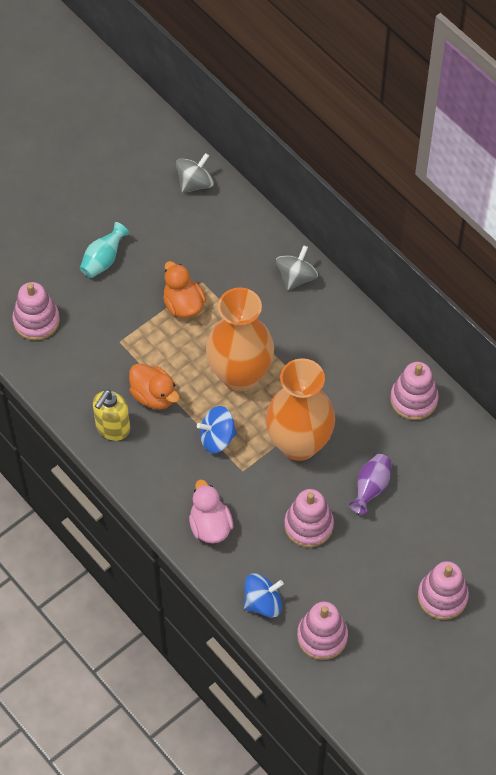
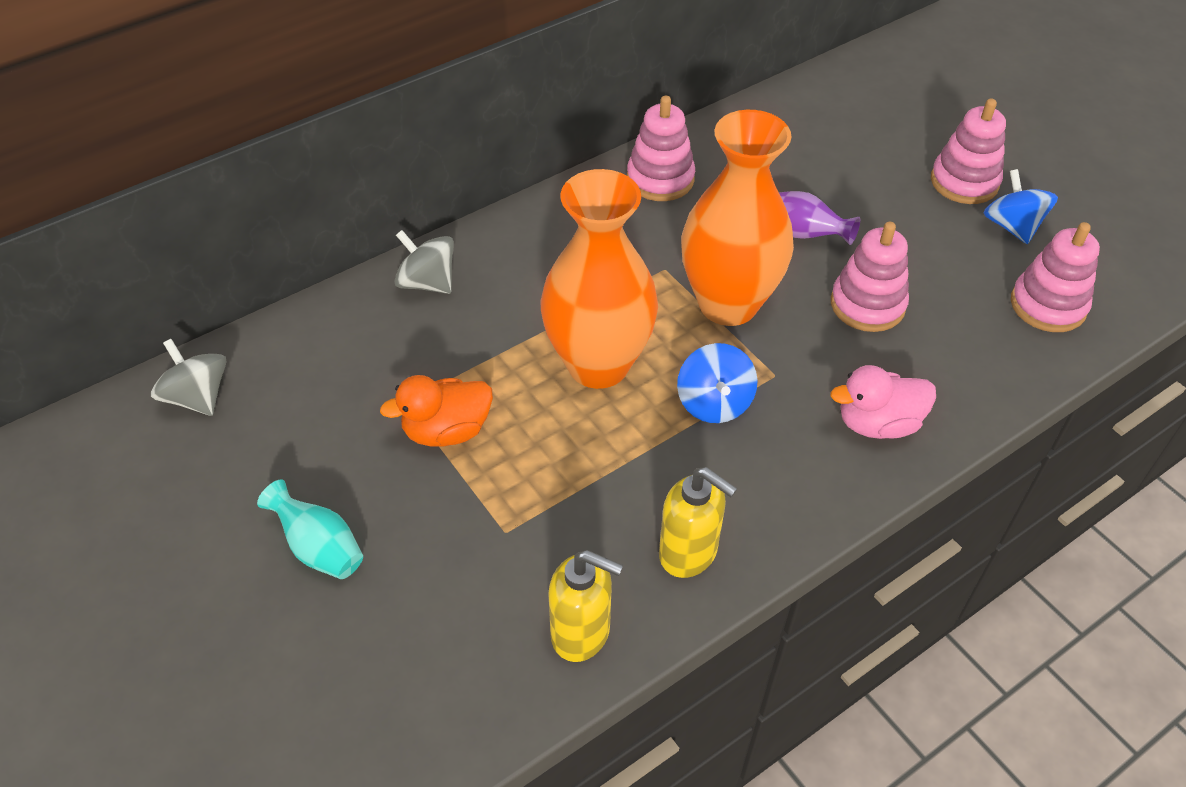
camera: 85 degrees left, 10 degrees down
(36, 321) = (432, 675): pink stacking toy -> none
(62, 382) = (581, 633): none -> yellow soap dispenser
(154, 395) = (626, 485): orange duck -> none
(263, 603) = (1005, 368): blue spinning top -> blue spinning top (1012, 226)

